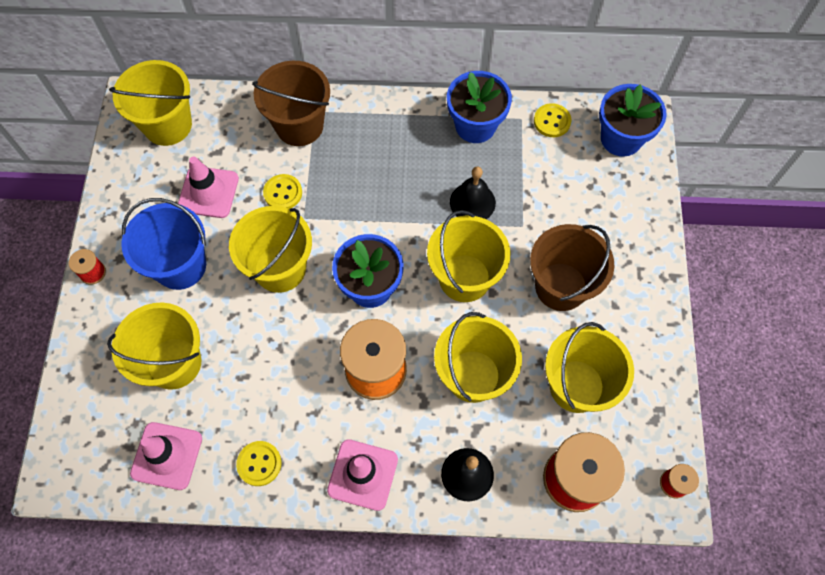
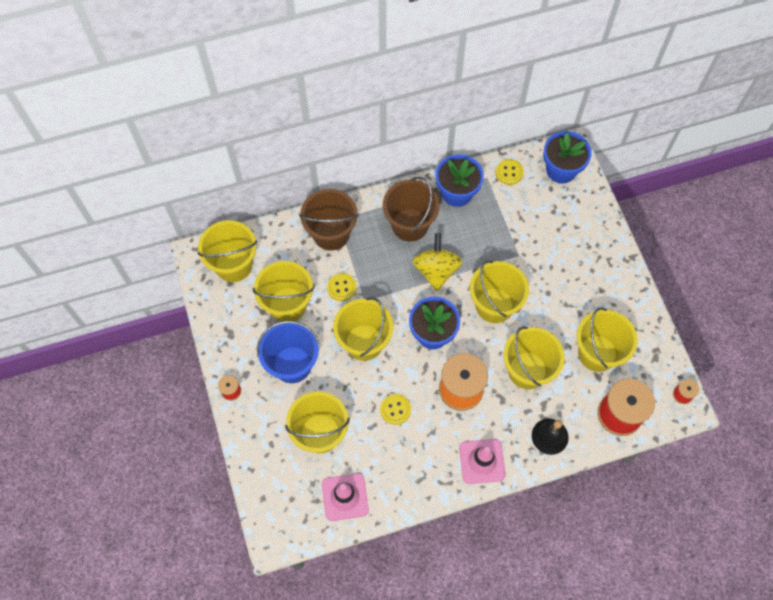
camera: 20 degrees left, 0 degrees up
(208, 192) = (287, 305): pink traffic cone -> yellow bucket
(259, 464) = (410, 479): yellow button -> yellow button (395, 409)
(409, 210) = (436, 270): none -> yellow spinning top
(472, 202) = (477, 250): black bell -> none
(561, 286) = (561, 289): brown bucket -> brown bucket (410, 225)

